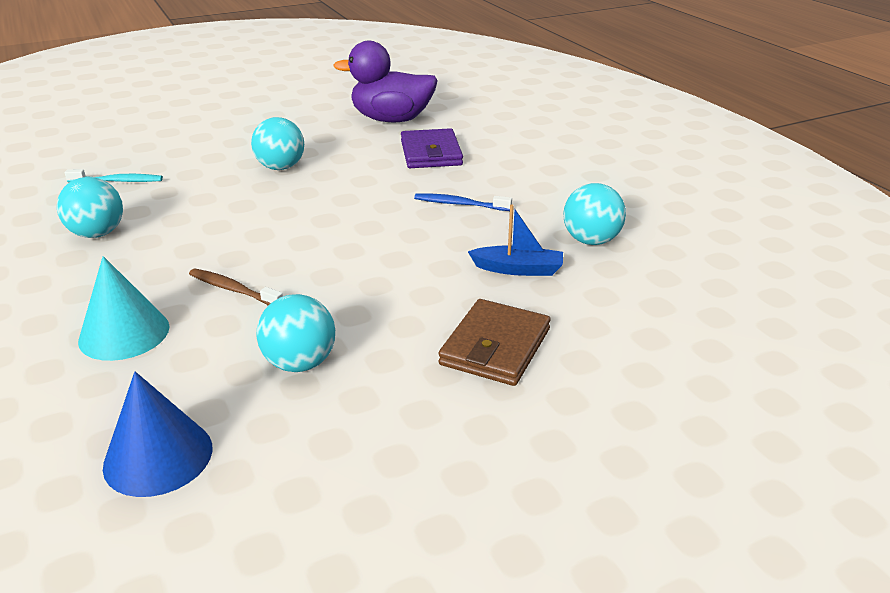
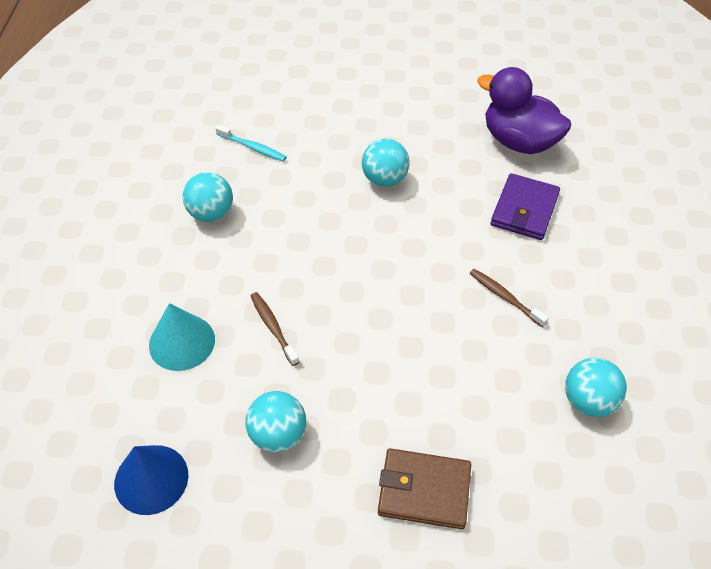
camera: 30 degrees right, 20 degrees up
(460, 204) = (505, 297): blue toothbrush -> brown toothbrush
(495, 347) = (424, 490): brown wallet -> brown wallet turned 45 degrees clockwise
(518, 269) = (500, 408): blue boat -> none

